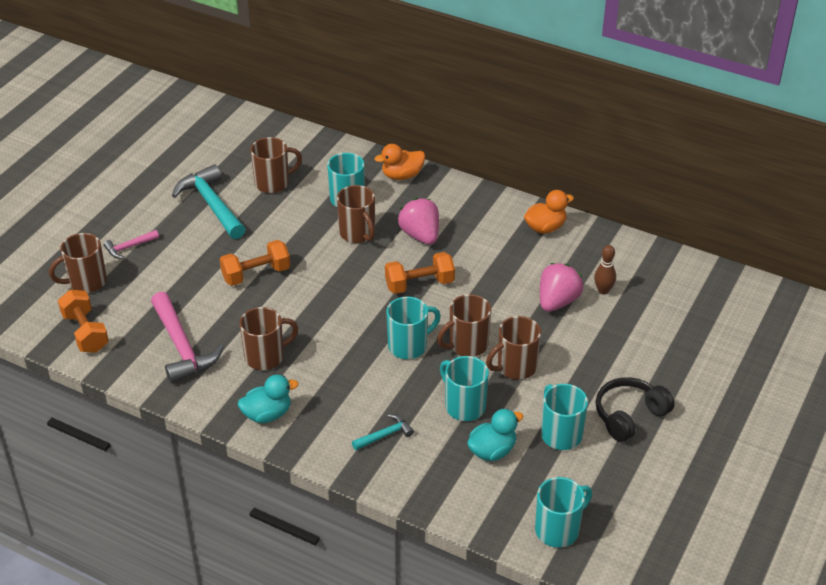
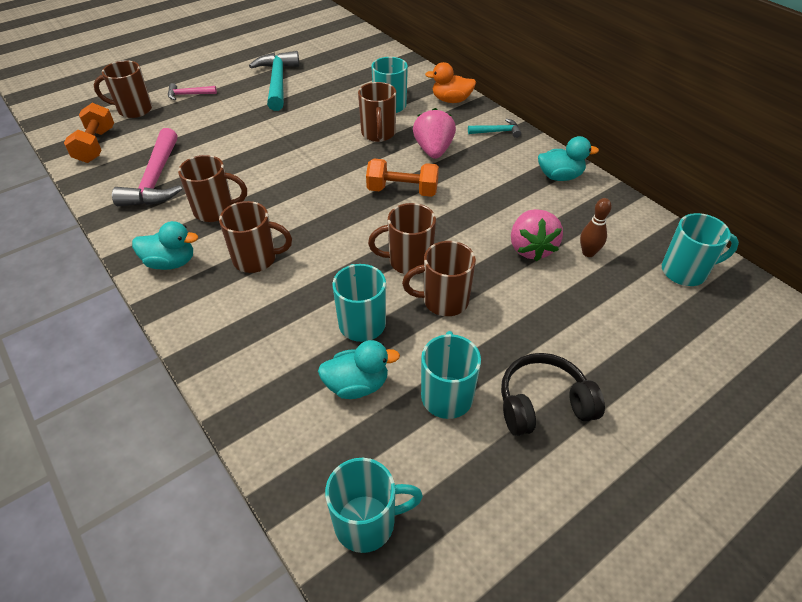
camera: 25 degrees right, 5 degrees up
(256, 274) = (267, 141): orange dumbbell -> none
(273, 183) = (339, 79): brown mug -> brown mug (256, 259)
(385, 435) = (260, 324): turquoise hammer -> turquoise hammer (497, 132)
(409, 346) = (351, 243): turquoise mug -> turquoise mug (685, 272)
(545, 227) = (560, 176): orange duck -> turquoise duck
(557, 301) = (531, 248): pink strawberry -> pink strawberry turned 120 degrees clockwise

